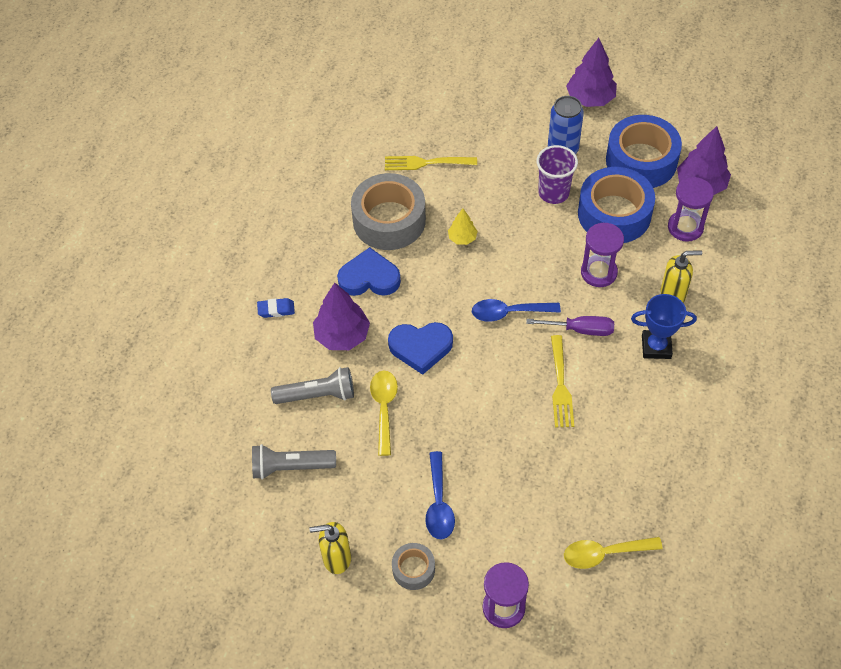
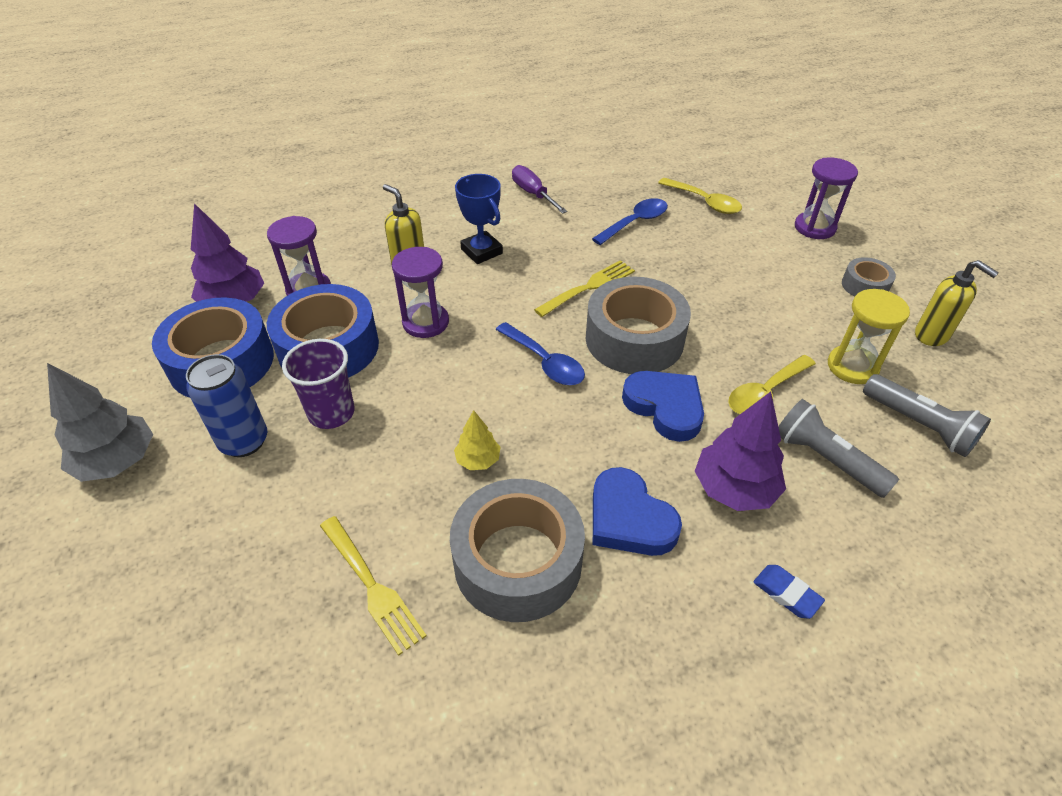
camera: 130 degrees left, 10 degrees down
(358, 478) = (852, 367): none -> yellow hourglass
(439, 504) = (795, 301): blue spoon -> blue spoon (635, 222)
(488, 374) = (634, 339): none -> grey tape
(580, 330) = (512, 303): purple screwdriver -> purple screwdriver (533, 194)
(590, 98) = (117, 462): purple tree -> grey tree

